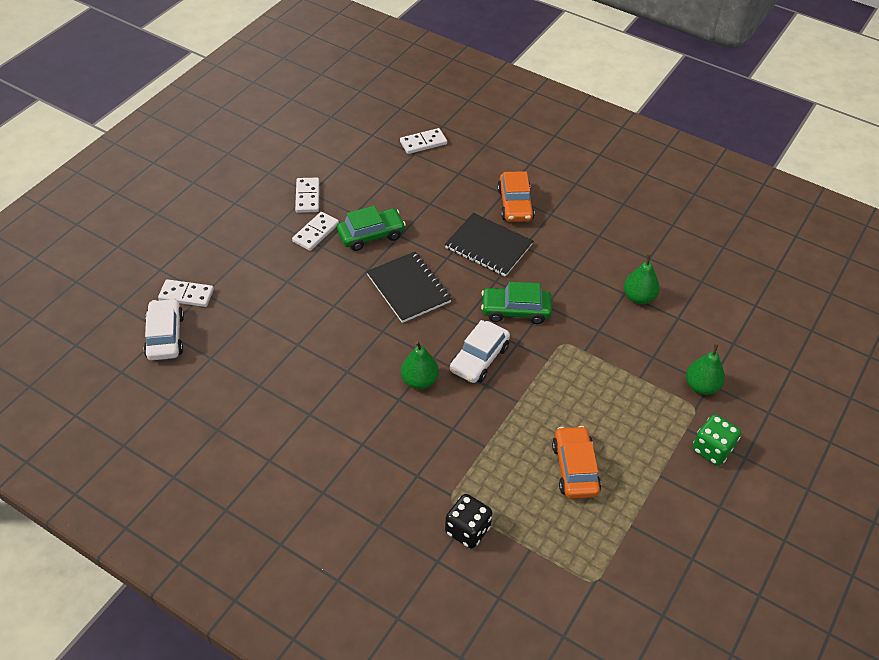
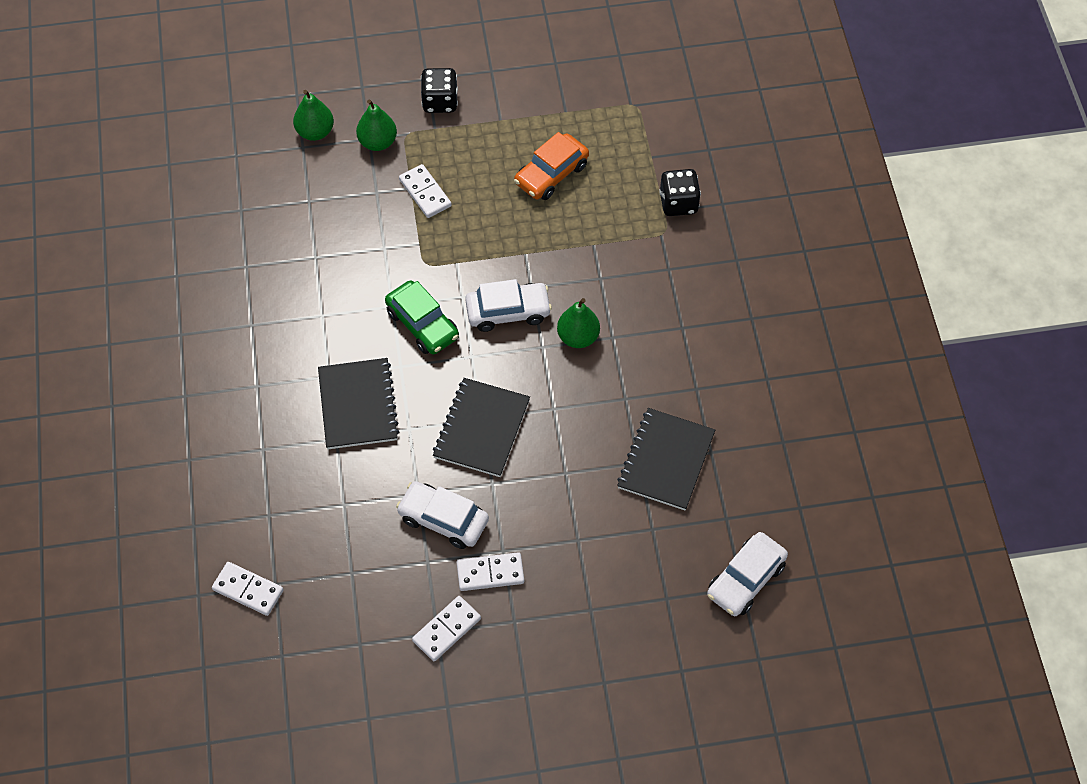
camera: 130 degrees left, 10 degrees up
(186, 295) = (684, 612): white domino -> white domino (425, 193)
(282, 358) = (666, 460): none -> black notebook
(371, 235) = (443, 520): green car -> white car
(515, 204) = (271, 426): orange car -> none
(638, 297) = (310, 243): green pear -> green pear (315, 132)
(712, 449) = (440, 101): green dice -> black dice

